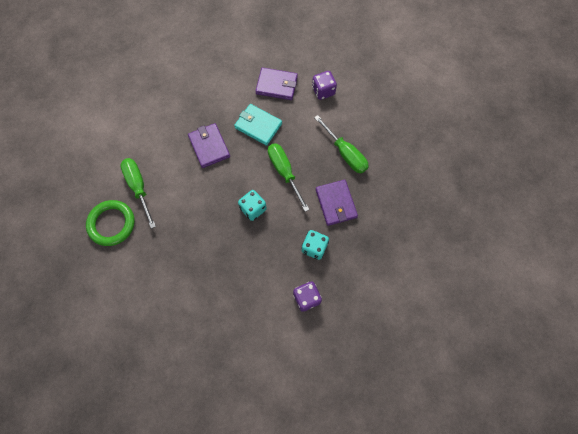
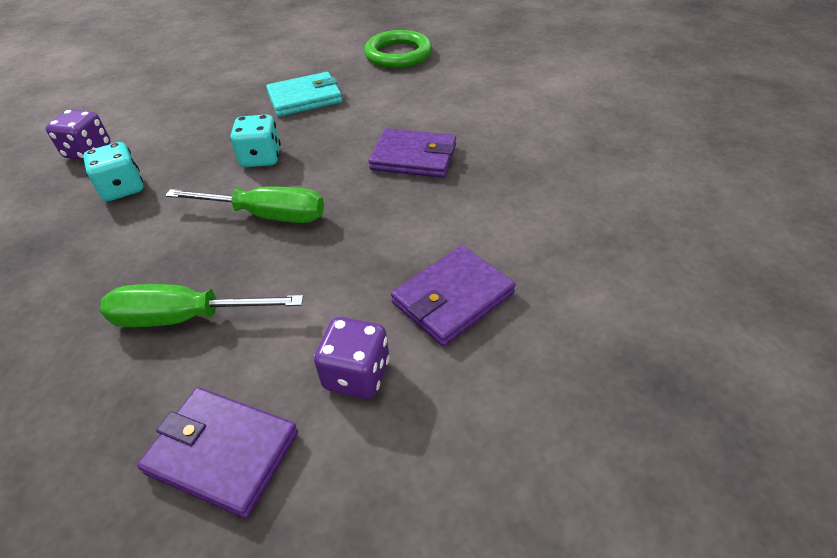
camera: 130 degrees right, 25 degrees down
(139, 188) = (422, 82): green screwdriver -> none
(258, 126) = (389, 226): turquoise wallet -> turquoise wallet (305, 98)
(336, 203) = (134, 247): purple wallet -> purple wallet (223, 452)

